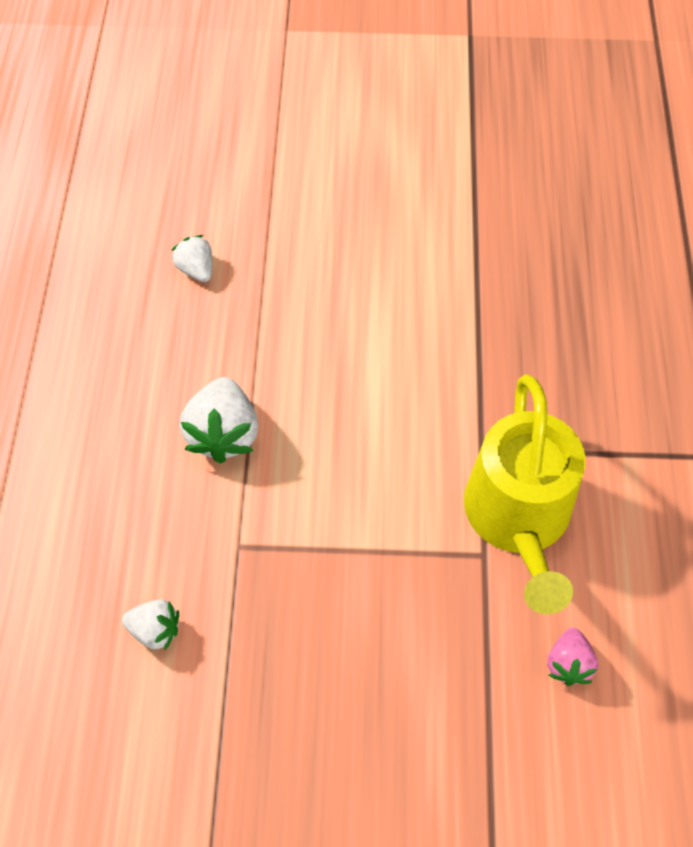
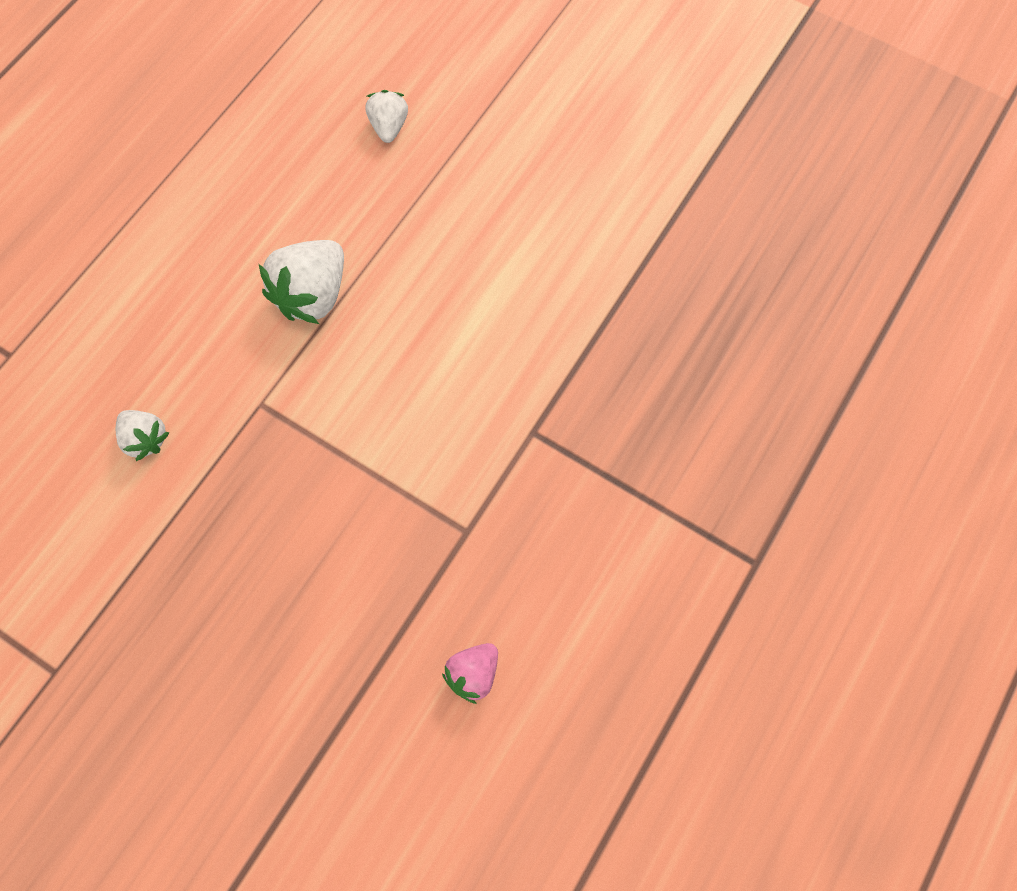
camera: 30 degrees right, 10 degrees up
(519, 518) = (521, 515): yellow watering can -> none

